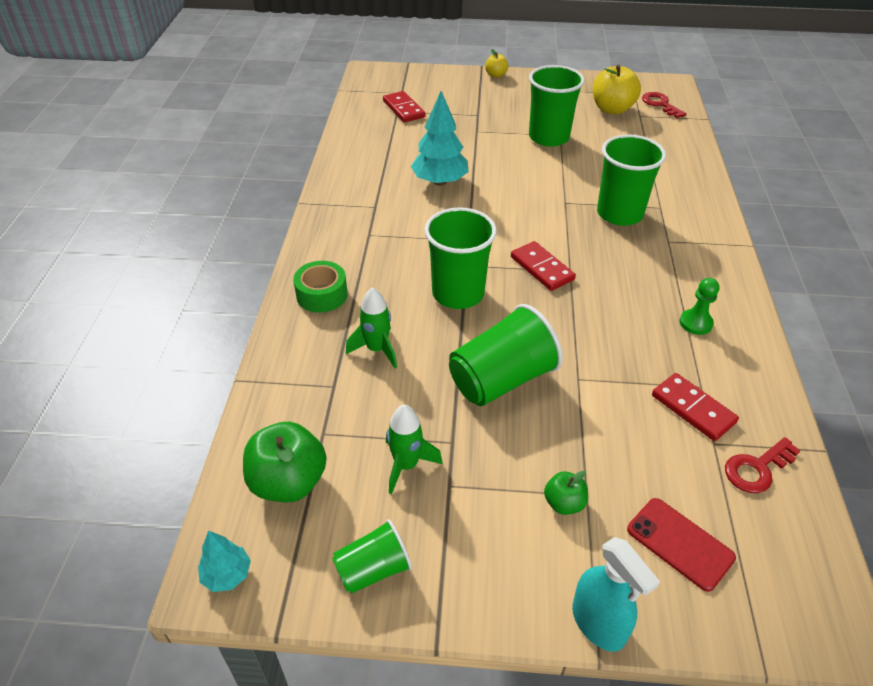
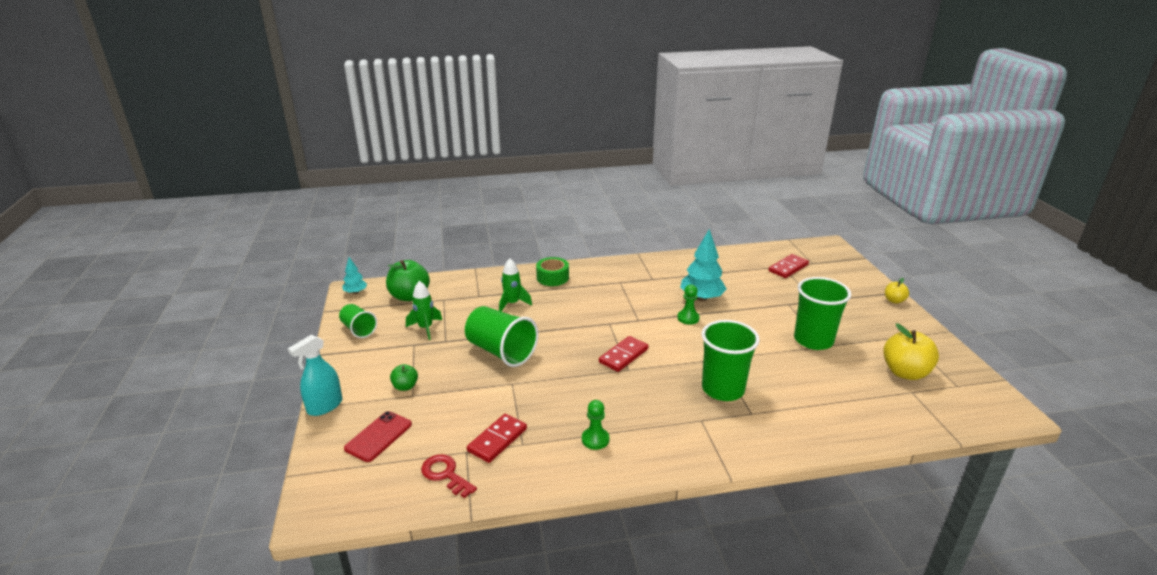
camera: 75 degrees right, 15 degrees down
(458, 293) = (577, 324): green cup -> none
(479, 202) = (688, 318): none -> green pawn
(660, 104) = (952, 405): red key -> none

